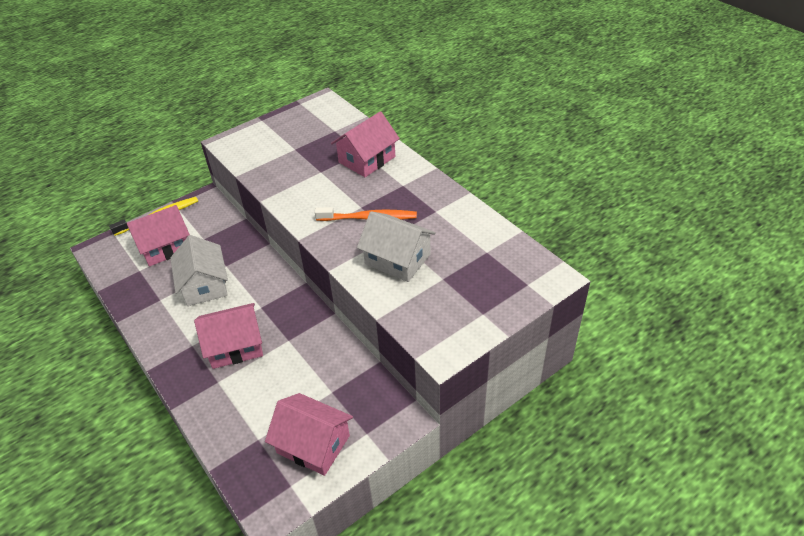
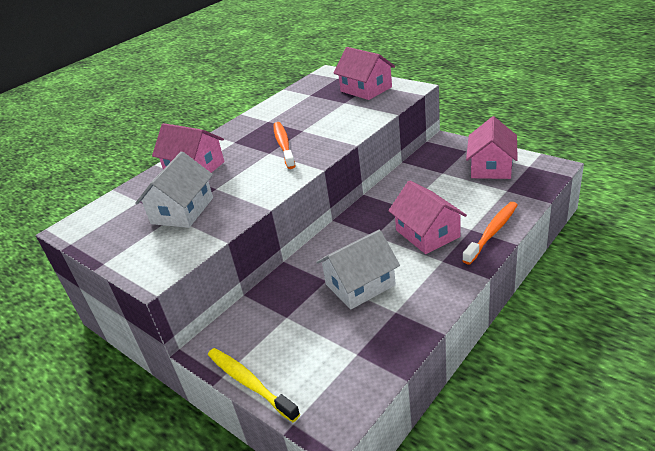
camera: 100 degrees left, 10 degrees down
(165, 247) = (308, 347): pink house -> pink house (366, 89)
(200, 396) = (492, 232): none -> orange toothbrush
(397, 259) = (331, 122): white house -> white house (182, 210)

